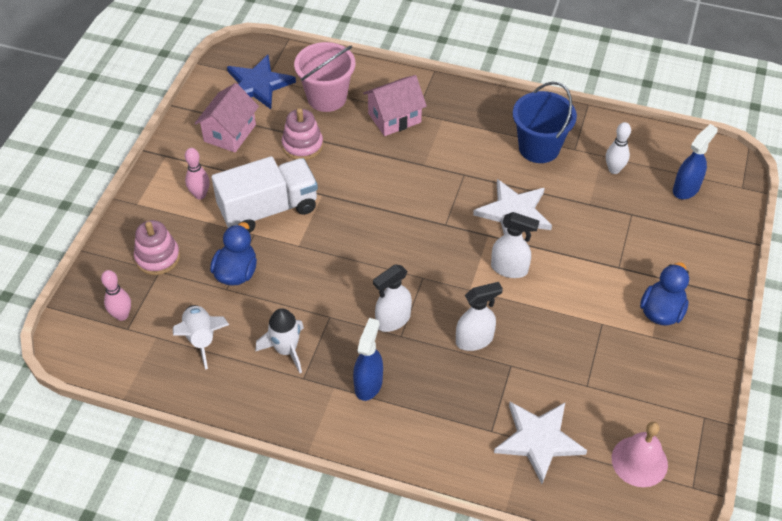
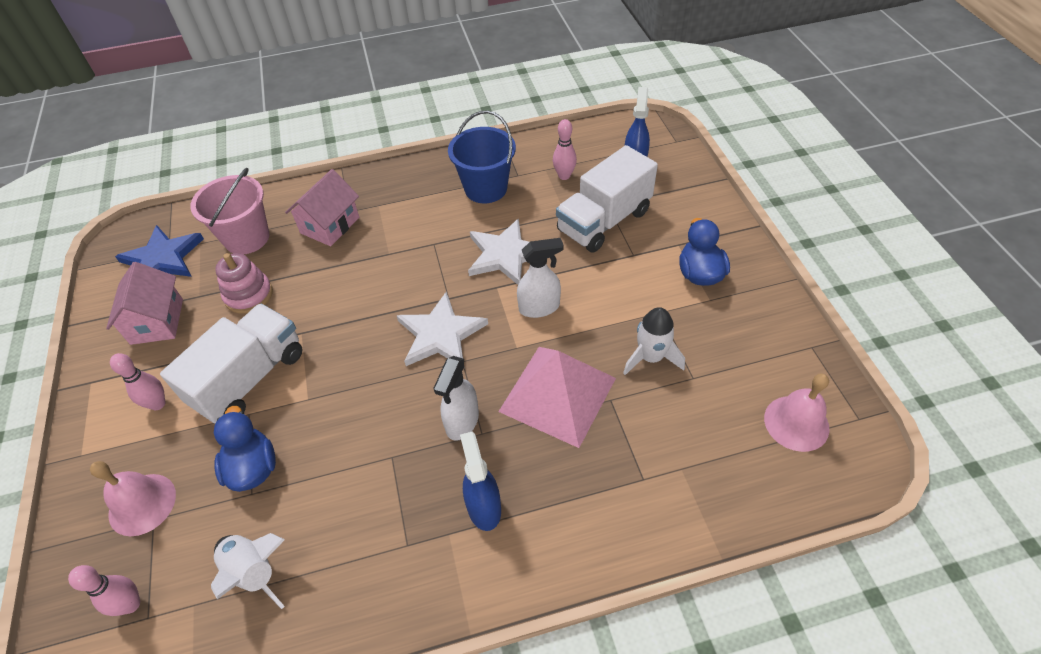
camera: 30 degrees left, 0 degrees up
(157, 257) = (142, 504): pink stacking toy -> pink bell
(286, 350) = (366, 524): white rocket -> white rocket (651, 357)
(474, 340) = (558, 394): white spray bottle -> pink pyramid
(538, 440) = (694, 460): white star -> white star (440, 334)
(614, 169) = (564, 176): white bowling pin -> pink bowling pin
(616, 226) = (604, 221): none -> white truck

